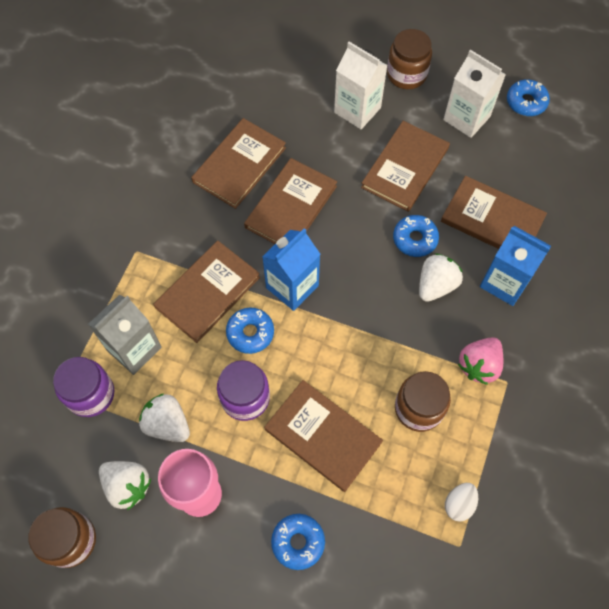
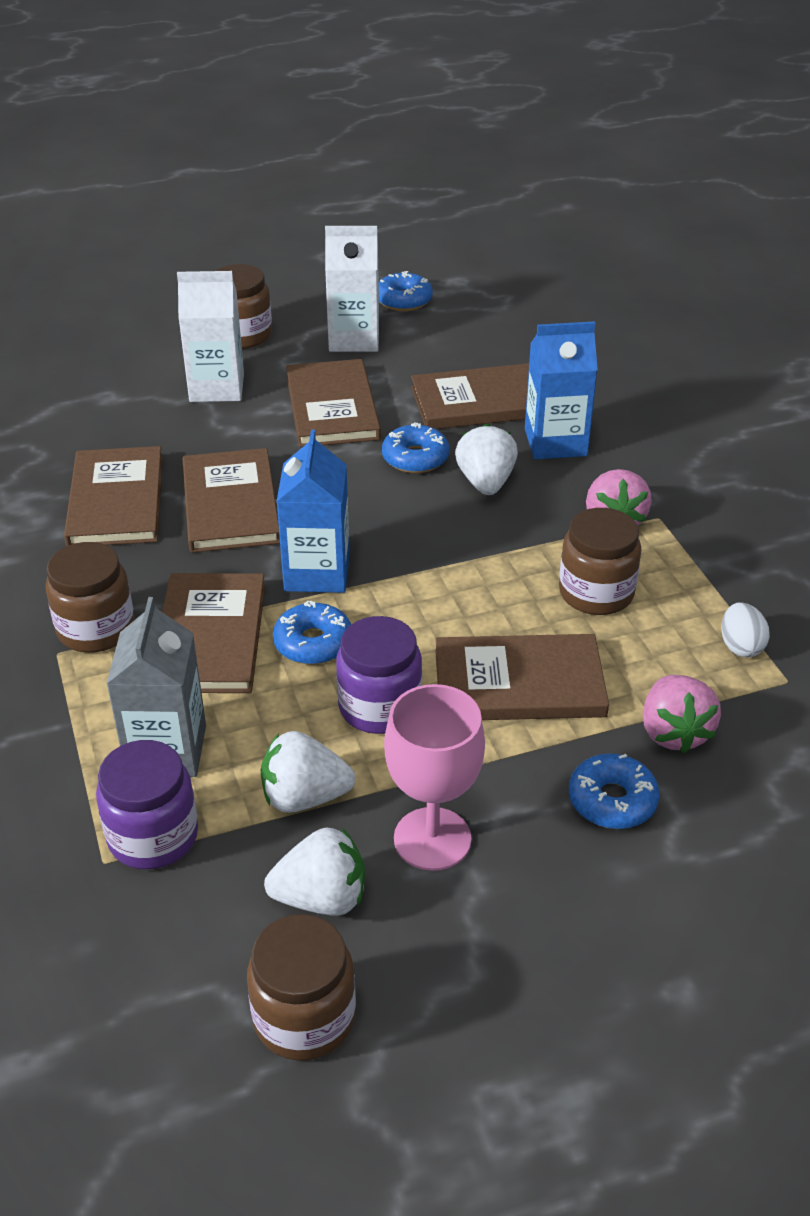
camera: 40 degrees left, 25 degrees down
(163, 248) = (96, 629): none -> brown jar
(367, 528) = (674, 732): none -> pink strawberry

